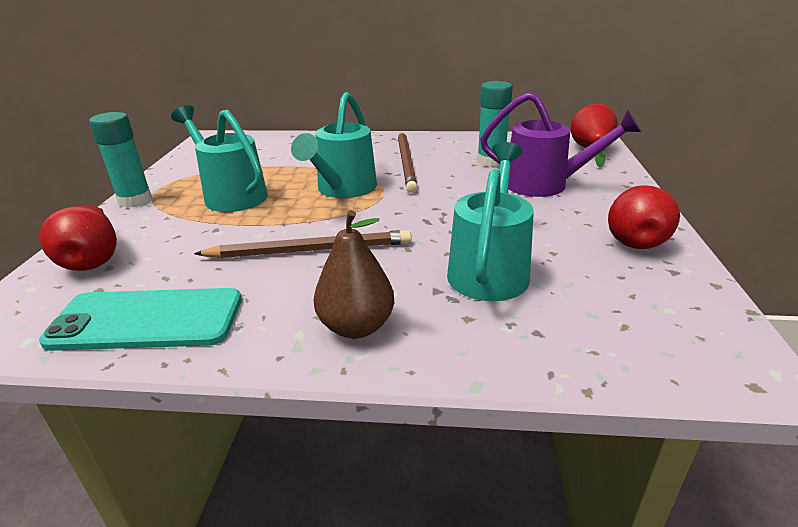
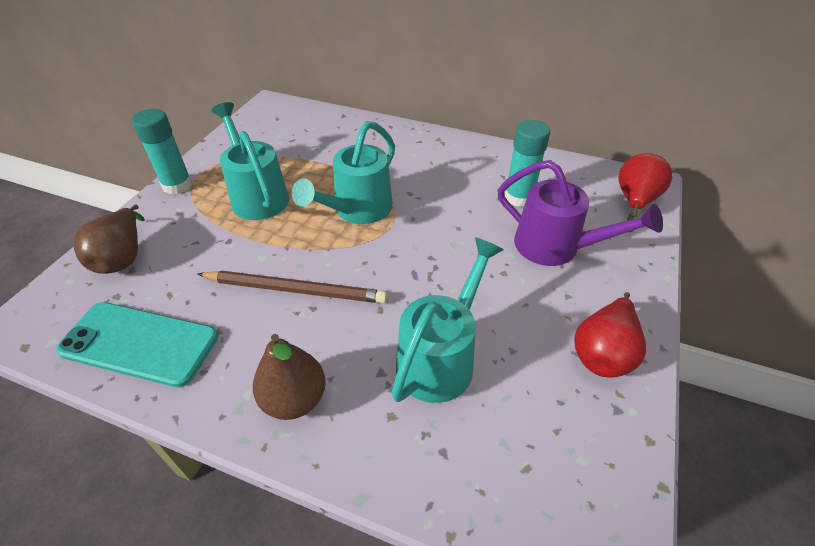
camera: 15 degrees right, 15 degrees up
(93, 260) = (123, 257): red pear -> brown pear
(406, 163) = (433, 182): brown pencil -> none

